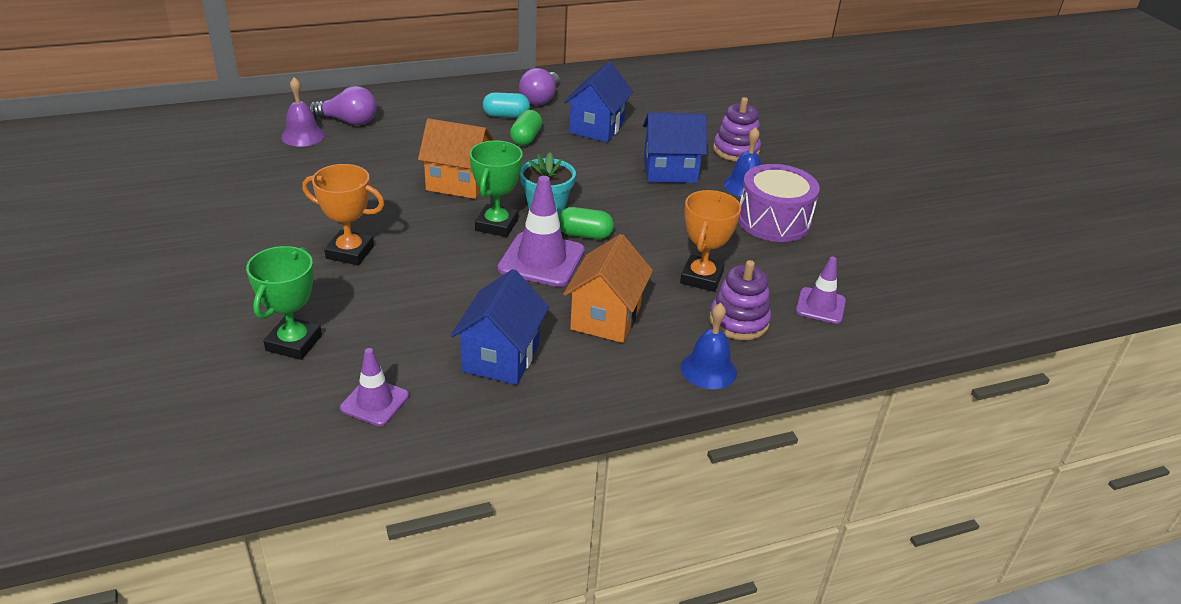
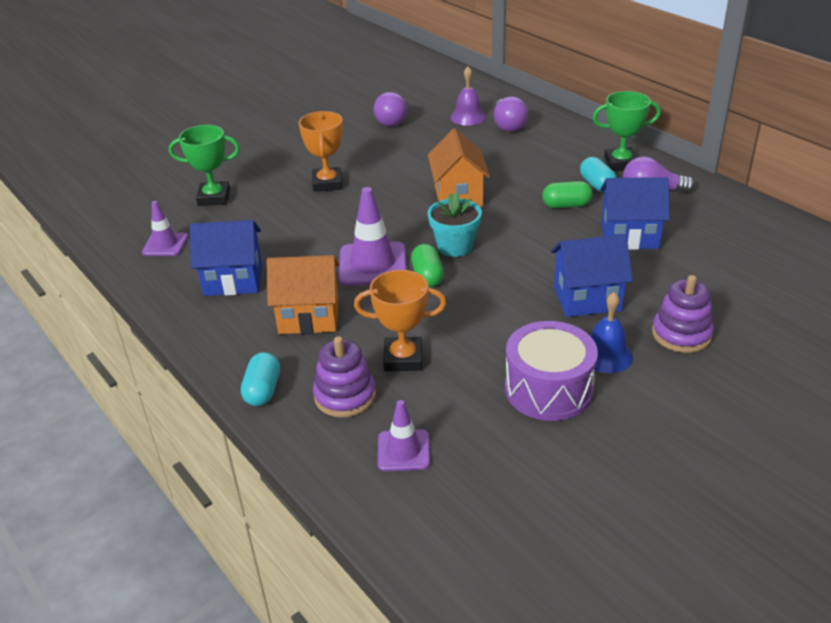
camera: 75 degrees right, 0 degrees up
(249, 179) = (391, 120): none -> purple light bulb
(496, 225) = (409, 230): green trophy -> green trophy (621, 163)
(670, 171) = (587, 299): blue house -> blue house turned 75 degrees counterclockwise
(708, 369) = (263, 390): blue bell -> turquoise capsule

